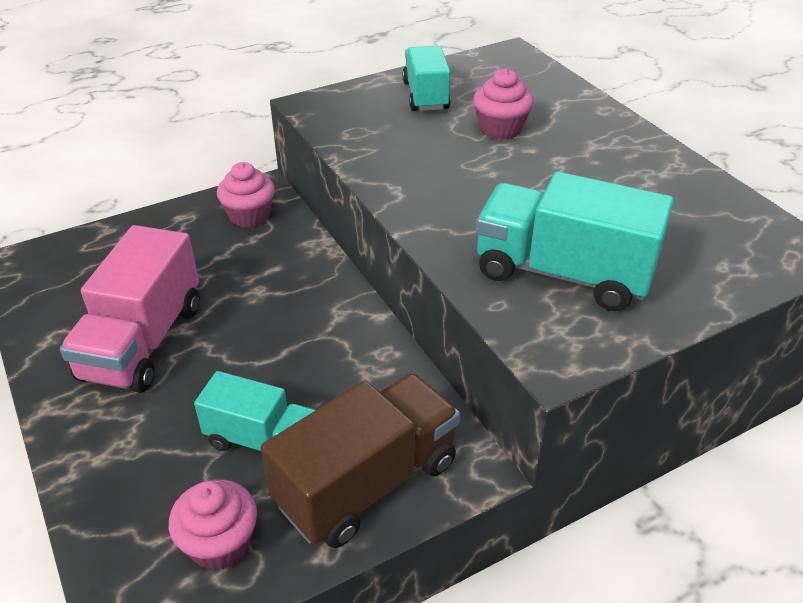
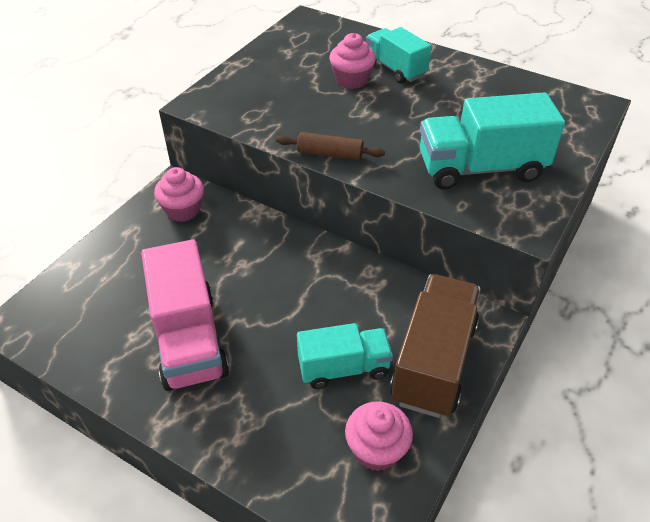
camera: 30 degrees left, 5 degrees up
(398, 197) = (330, 154): none -> brown rolling pin
(425, 96) = (276, 70): turquoise truck -> turquoise truck (395, 69)

